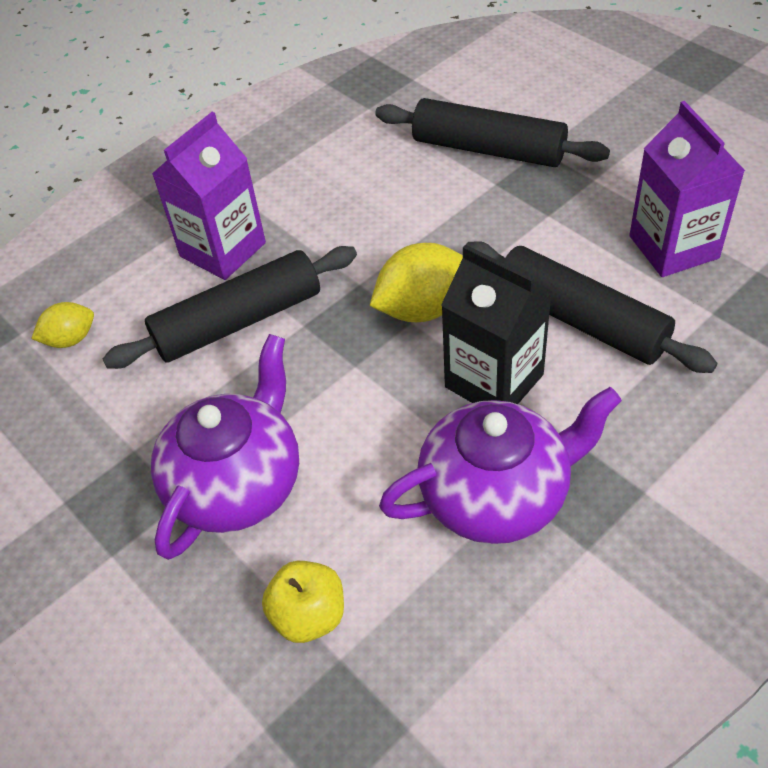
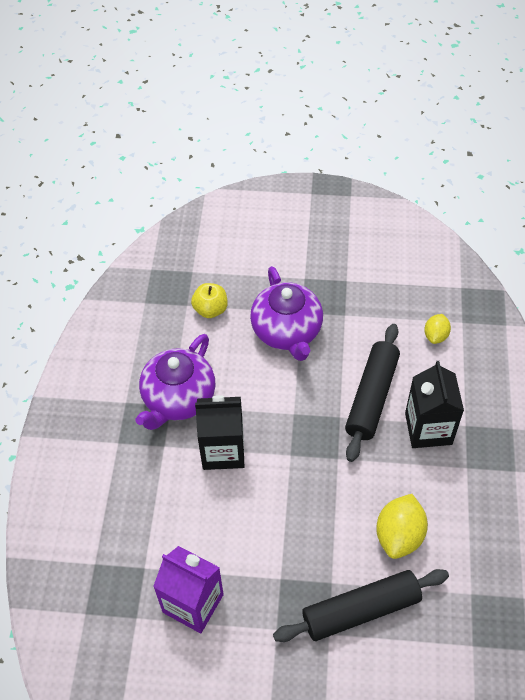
camera: 135 degrees right, 5 degrees up
(223, 250) = (428, 428): purple carton -> black carton
(422, 308) = (292, 466): yellow lemon -> yellow lemon (399, 535)
(581, 320) = (208, 515): black rolling pin -> none

